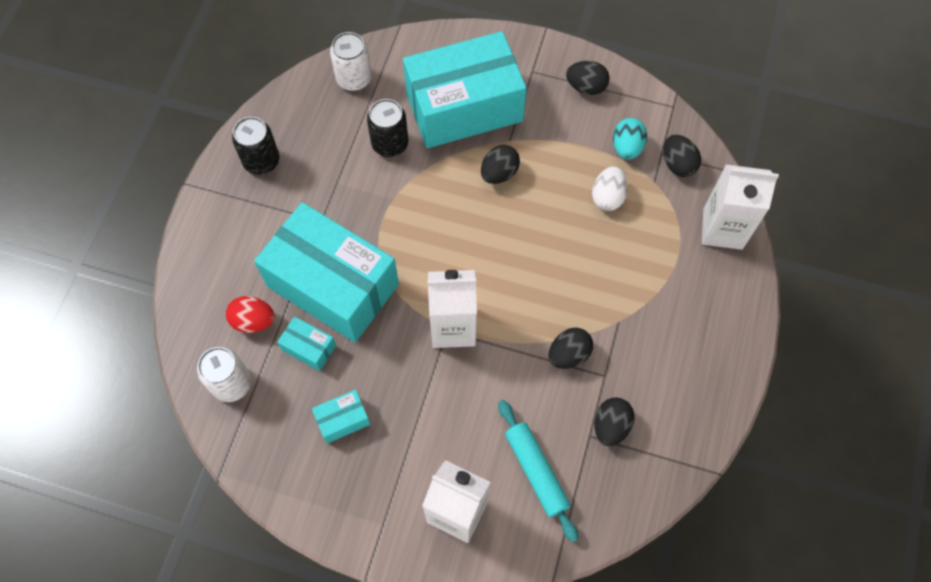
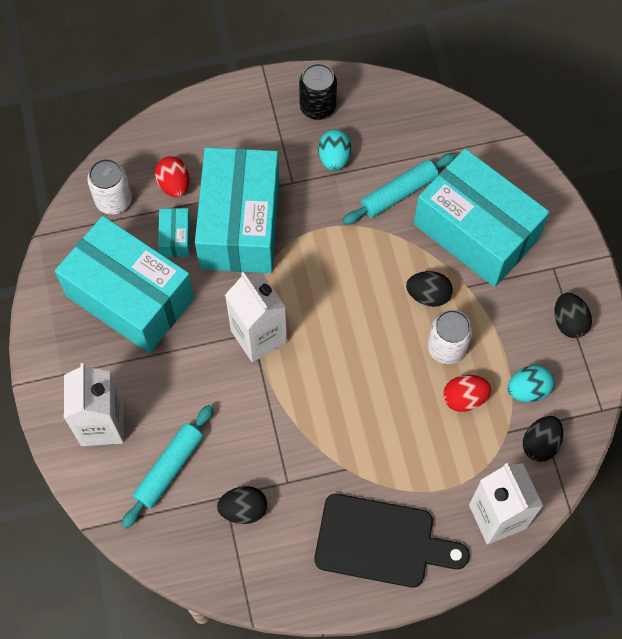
camera: 60 degrees right, 0 degrees up
(321, 175) = (334, 158): none -> turquoise egg
(343, 419) = (130, 297): turquoise box -> turquoise box, size x2.50
(354, 78) = (443, 129): white can -> white can (446, 347)
(390, 144) = (399, 193): black can -> turquoise rolling pin
(568, 354) = (289, 442): black egg -> none
(607, 197) = (464, 398): white egg -> red egg
(699, 328) = (381, 542): none -> black cutting board

